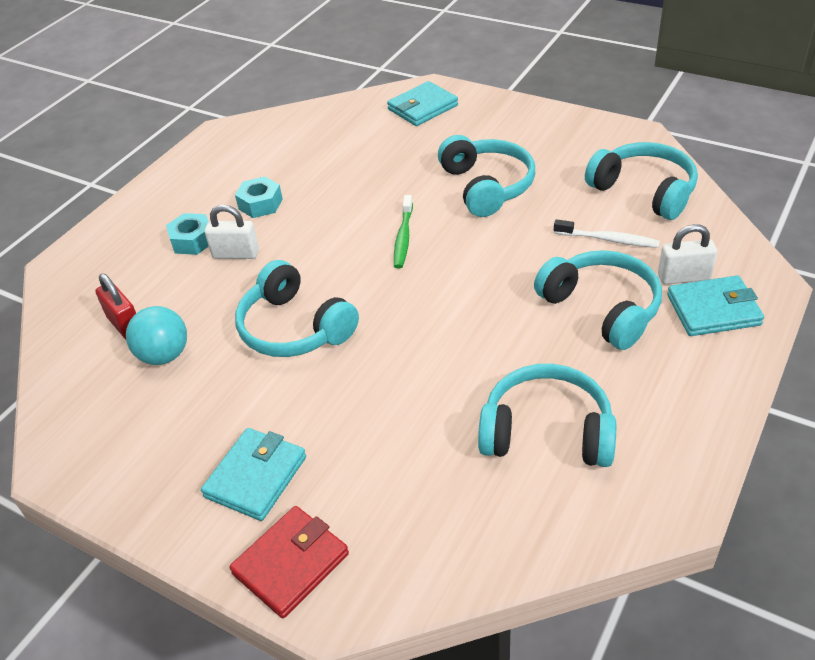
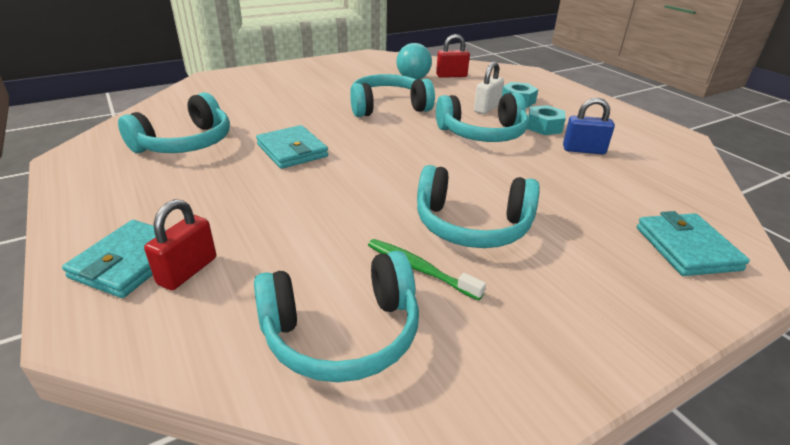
camera: 115 degrees right, 10 degrees down
(256, 477) = (298, 79): turquoise wallet -> turquoise wallet (292, 151)
(291, 564) = (241, 76): red wallet -> none
(300, 171) = (583, 150): none -> blue padlock
(403, 237) = (438, 162): green toothbrush -> green toothbrush (420, 269)
(601, 308) = (233, 207): turquoise headphones -> turquoise headphones (482, 133)
(608, 239) = (301, 255): white toothbrush -> none
(683, 277) = (188, 271): white padlock -> red padlock

